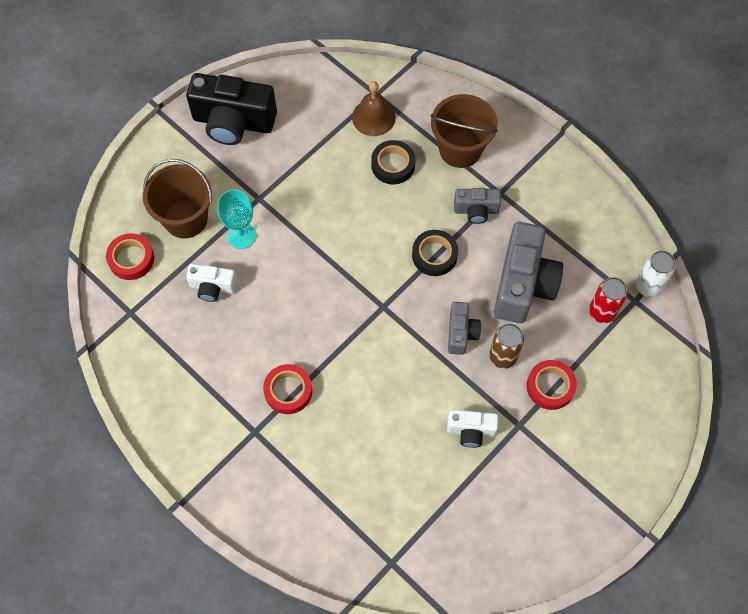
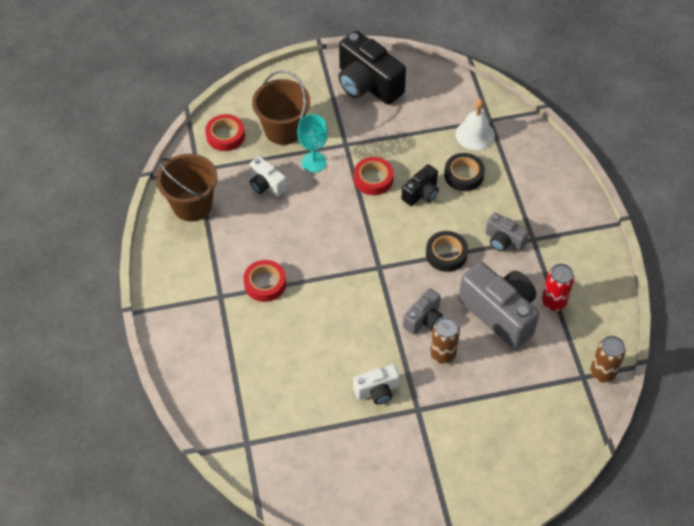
camera: 35 degrees right, 10 degrees down
(368, 207) = (421, 193): none -> black camera
(373, 117) = (475, 134): brown bell -> white bell
(460, 149) = (525, 192): brown bucket -> brown bucket (192, 205)
(471, 431) = (377, 391): white camera -> white camera turned 60 degrees counterclockwise
(523, 284) = (500, 313): grey camera -> grey camera turned 90 degrees counterclockwise
(550, 386) = (464, 397): red tape -> red tape (373, 179)
(601, 312) = (548, 369): red can -> red can (553, 302)
(648, 286) = (602, 373): white can -> brown can

